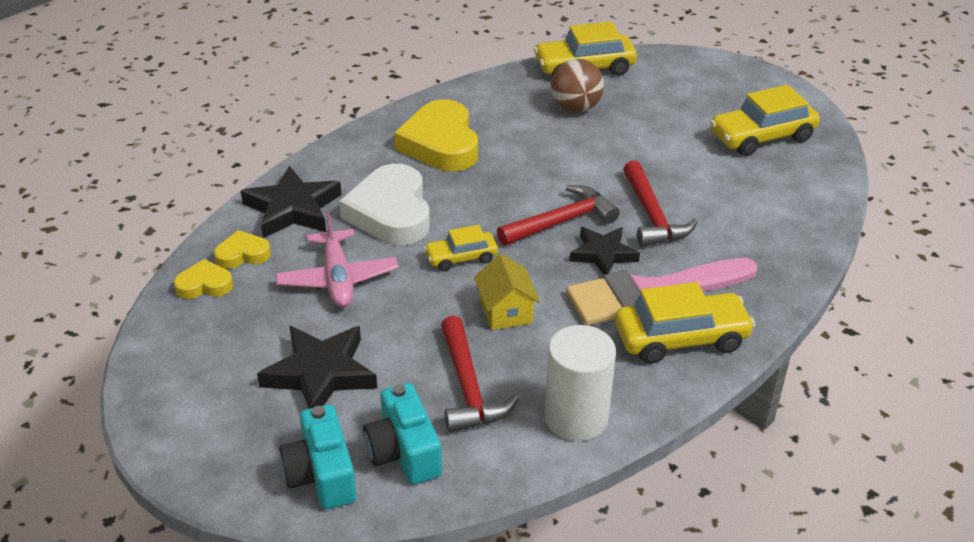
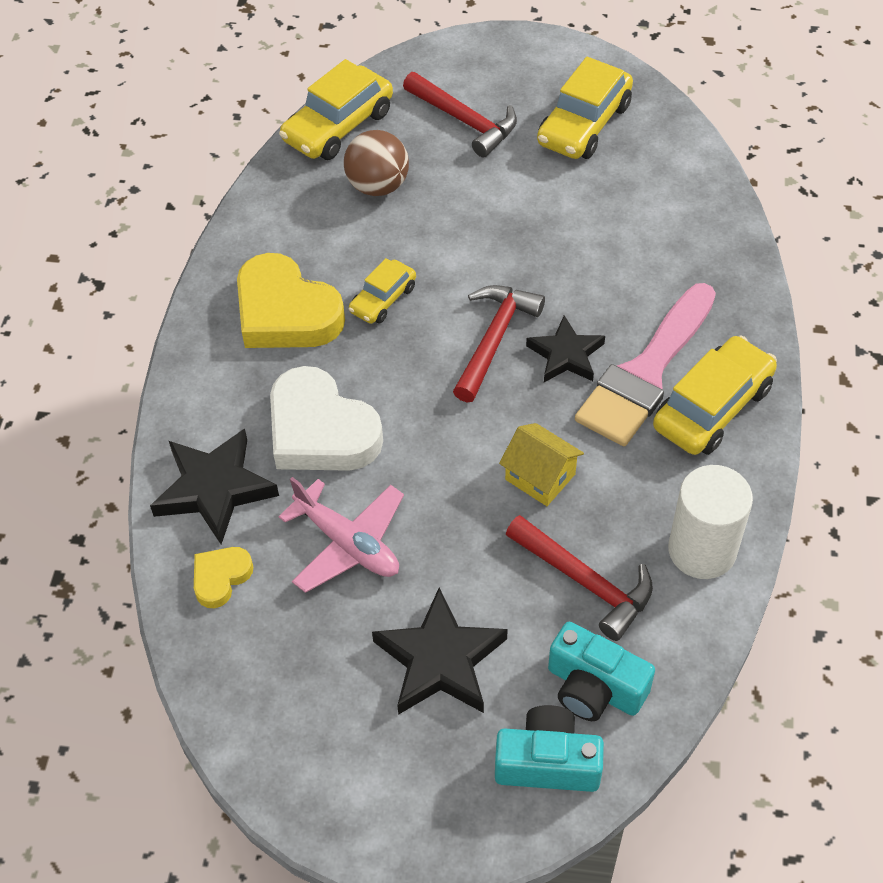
camera: 35 degrees left, 15 degrees up
(204, 285) = (220, 639): yellow heart -> none
(321, 474) = (547, 762): turquoise camera -> turquoise camera turned 150 degrees clockwise
(461, 258) = (441, 442): yellow car -> yellow car (383, 299)
(652, 215) = (569, 281): red hammer -> red hammer (464, 120)

